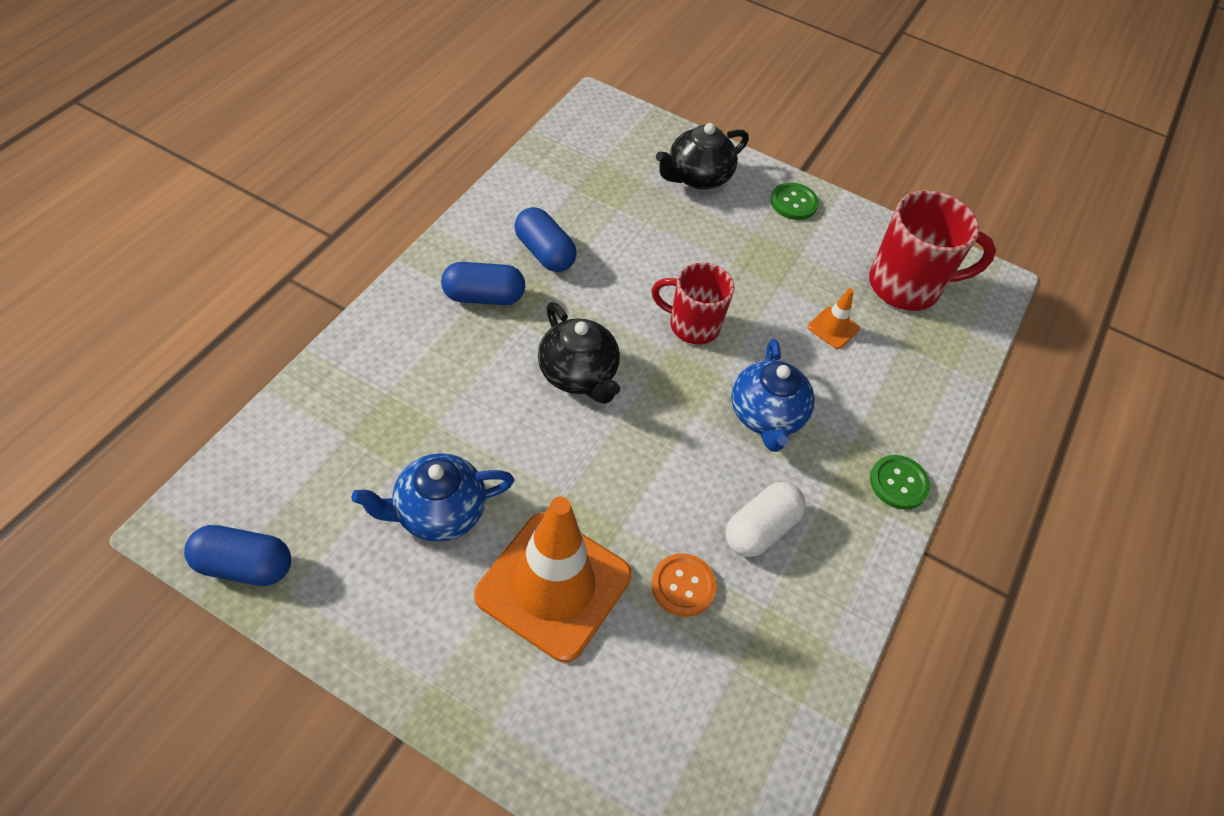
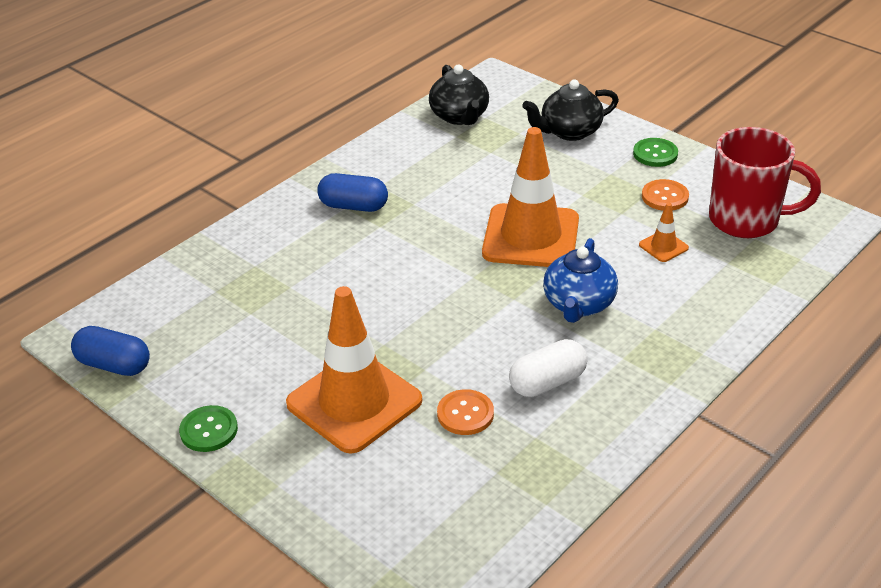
camera: 20 degrees right, 15 degrees down
(438, 512) = (274, 345): blue teapot -> none
(544, 253) = (415, 179): blue capsule -> none
(578, 374) = (419, 264): black teapot -> black teapot (459, 116)
(692, 325) = (531, 236): red mug -> orange traffic cone
(818, 260) = (665, 197): none -> orange button
(898, 483) = (689, 362): green button -> green button (209, 430)

